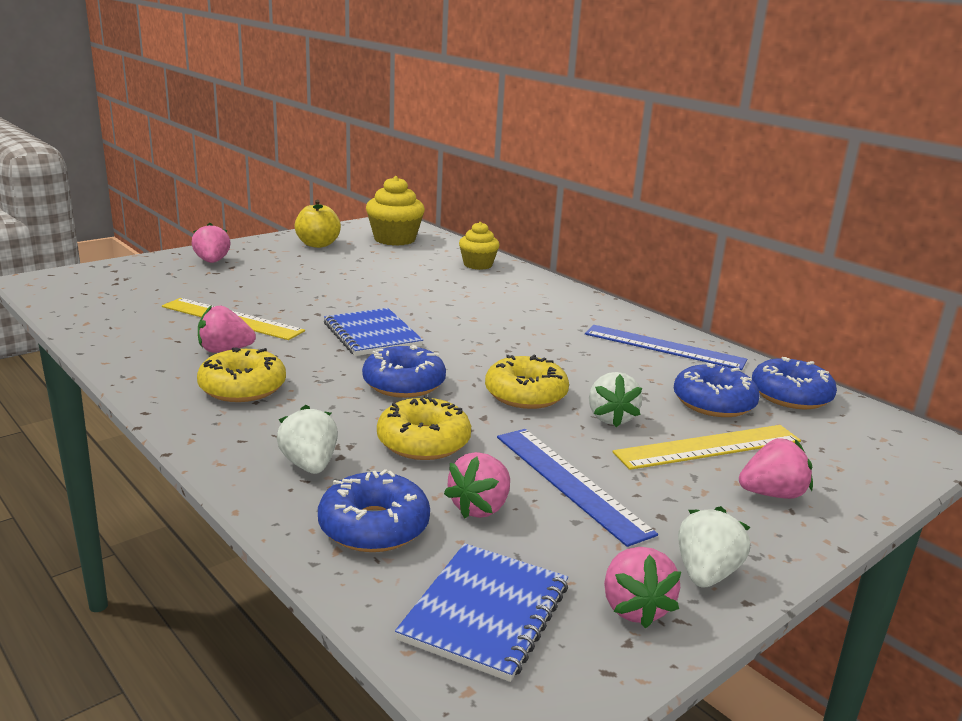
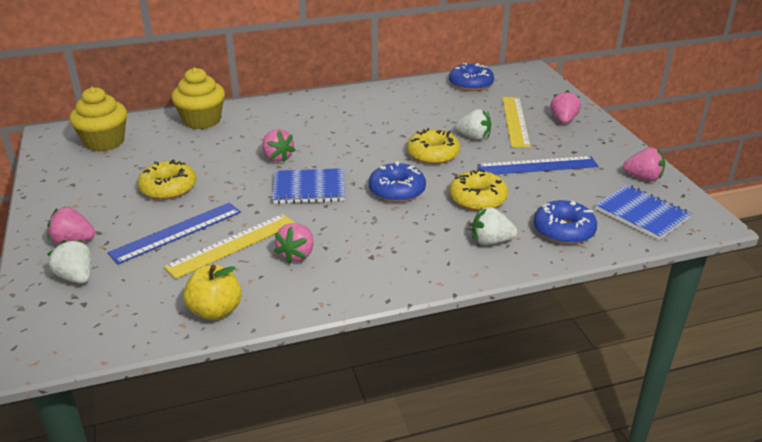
camera: 65 degrees left, 10 degrees up
(242, 388) = (369, 254): yellow donut -> yellow donut (168, 188)
(318, 244) = (80, 180): yellow apple -> yellow apple (215, 311)
(478, 265) = (202, 121): yellow cupcake -> yellow cupcake, size x1.54
(480, 507) = (554, 196): pink strawberry -> pink strawberry (277, 157)
(664, 347) = (393, 97): blue ruler -> blue ruler (176, 232)
(706, 574) = (622, 155): white strawberry -> white strawberry (76, 277)
(713, 403) = (469, 105): blue donut -> none

